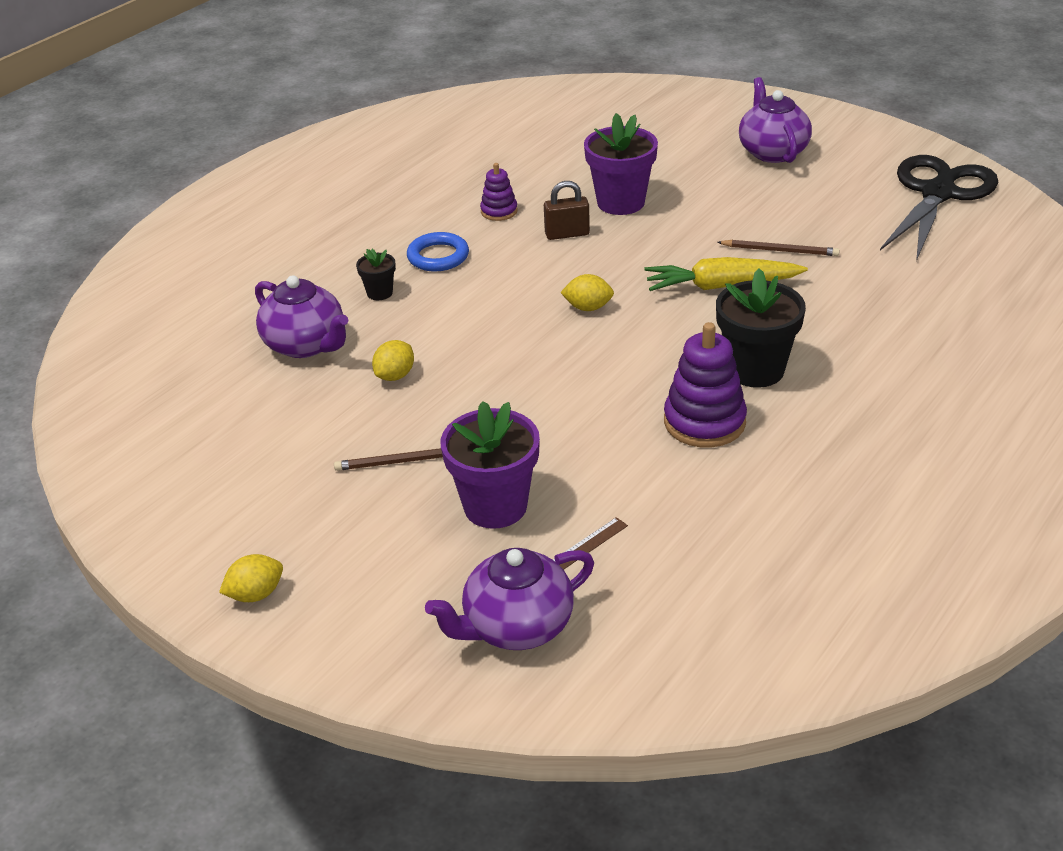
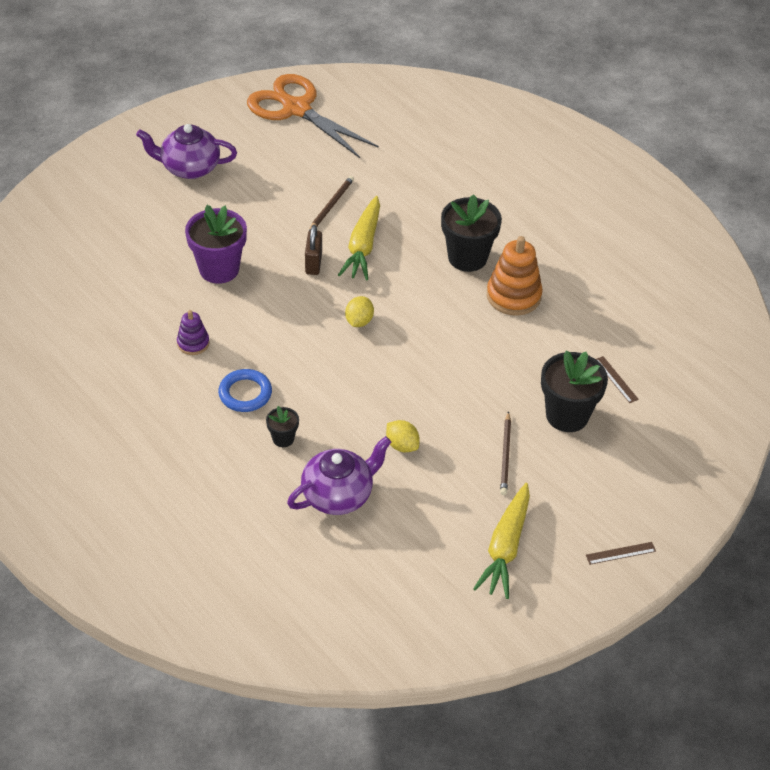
camera: 80 degrees left, 10 degrees up
(249, 485) = (505, 547): none -> yellow carrot
(256, 594) = (620, 553): yellow lemon -> brown ruler
(495, 506) = (567, 415): purple flower pot -> black flower pot
(516, 627) = (678, 426): purple teapot -> none
(567, 234) = (250, 310): brown padlock -> brown padlock (313, 263)
(704, 422) = (513, 296): purple stacking toy -> orange stacking toy
(938, 194) = (296, 109): black scissors -> orange scissors

